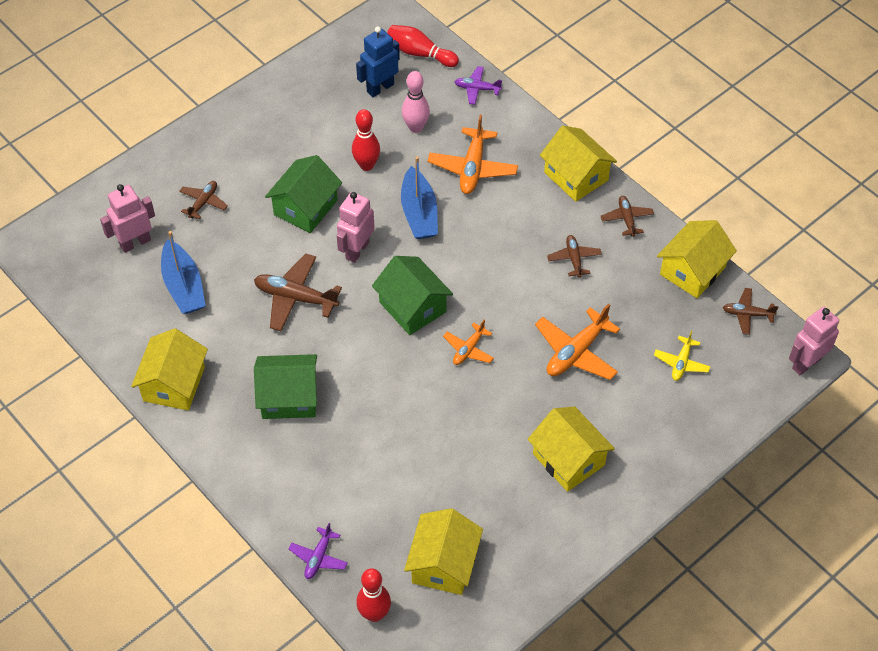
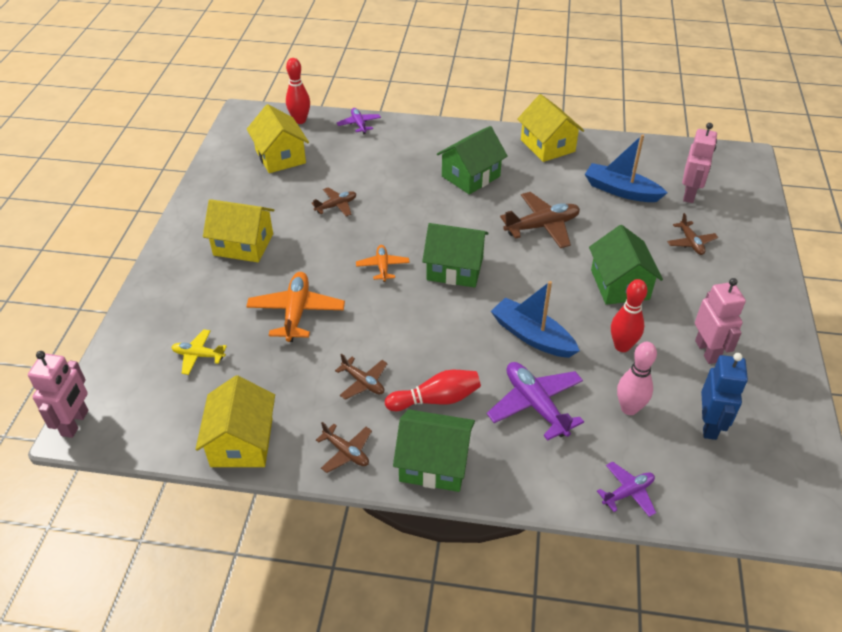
camera: 140 degrees right, 10 degrees down
(357, 250) = (542, 280): pink robot -> pink robot (707, 351)
(420, 53) = (728, 492): red bowling pin -> red bowling pin (436, 399)
(472, 168) = (535, 405): orange plane -> purple plane
(576, 176) = (434, 463): yellow house -> green house
(681, 363) = (198, 355): yellow plane -> yellow plane turned 60 degrees counterclockwise
(747, 314) = (160, 434): brown plane -> brown plane (336, 206)

